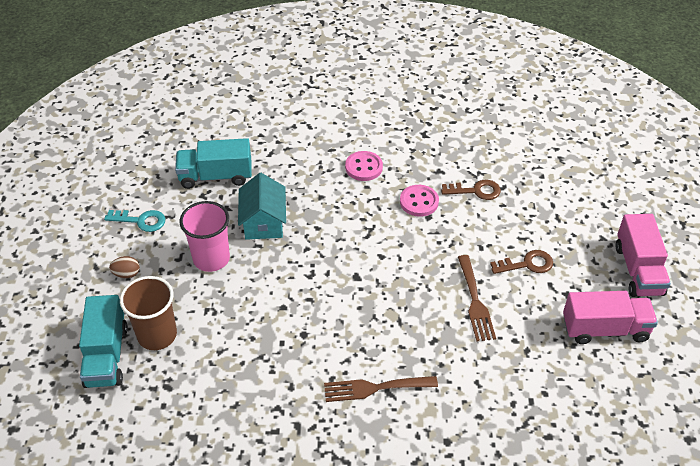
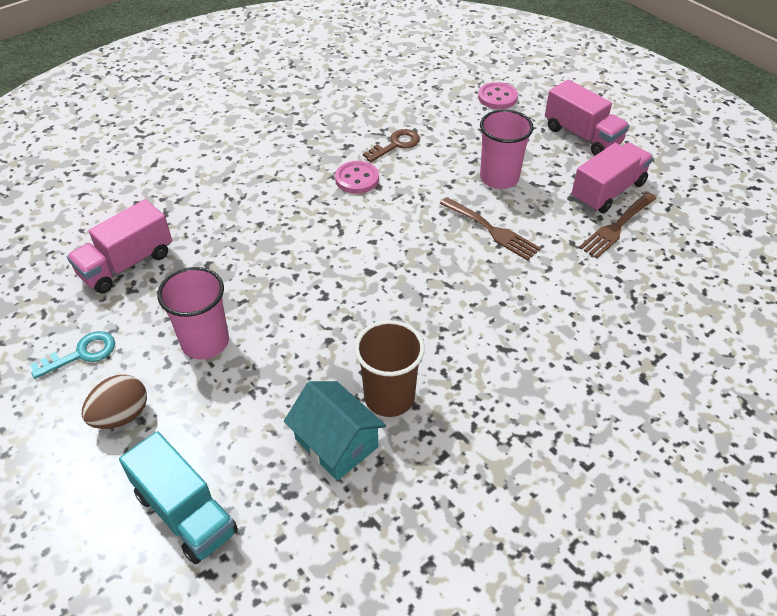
camera: 40 degrees left, 0 degrees up
(127, 274) = (121, 416): brown egg -> brown egg, size x1.59
(157, 335) = (223, 452): brown cup -> brown cup (389, 397)
(216, 176) = (126, 264): turquoise truck -> pink truck
(263, 222) = (225, 277): turquoise house -> turquoise house (336, 443)
(364, 167) = (274, 177): pink button -> pink button (497, 97)
(375, 388) = (489, 353): brown fork -> brown fork (616, 227)
(527, 264) = (499, 178): brown key -> pink cup

